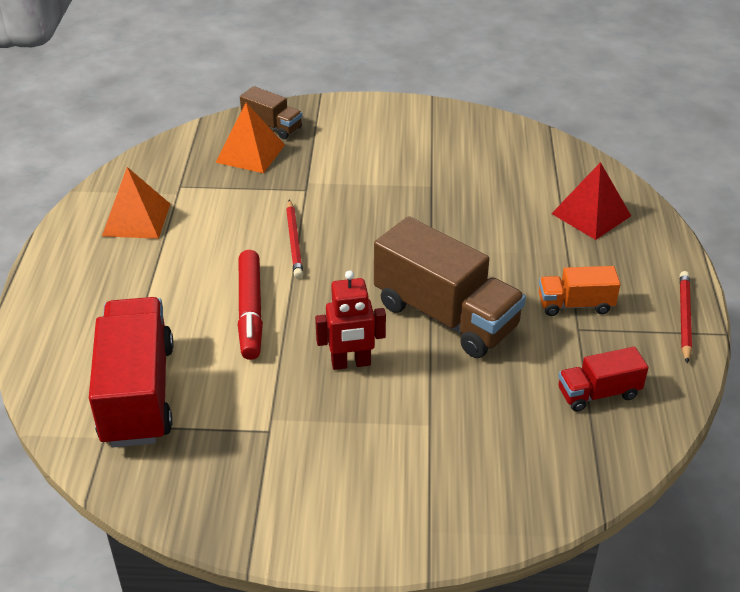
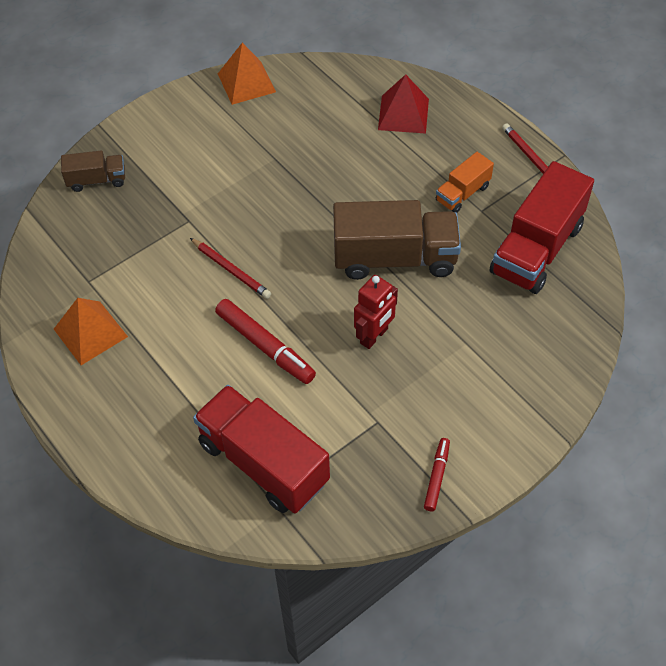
camera: 40 degrees left, 15 degrees up
(250, 153) = (109, 216): orange pyramid -> orange pyramid (246, 83)
(264, 513) = (437, 477): none -> red marker
(598, 393) = (536, 249): red truck -> red truck, size x1.95

